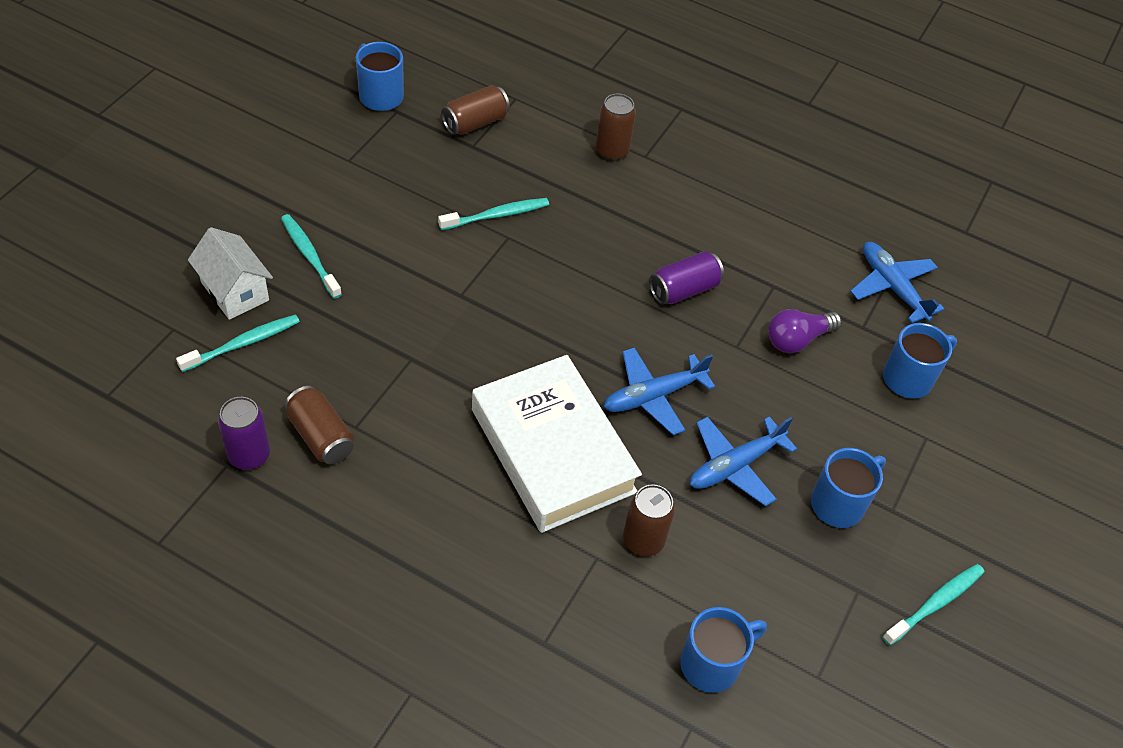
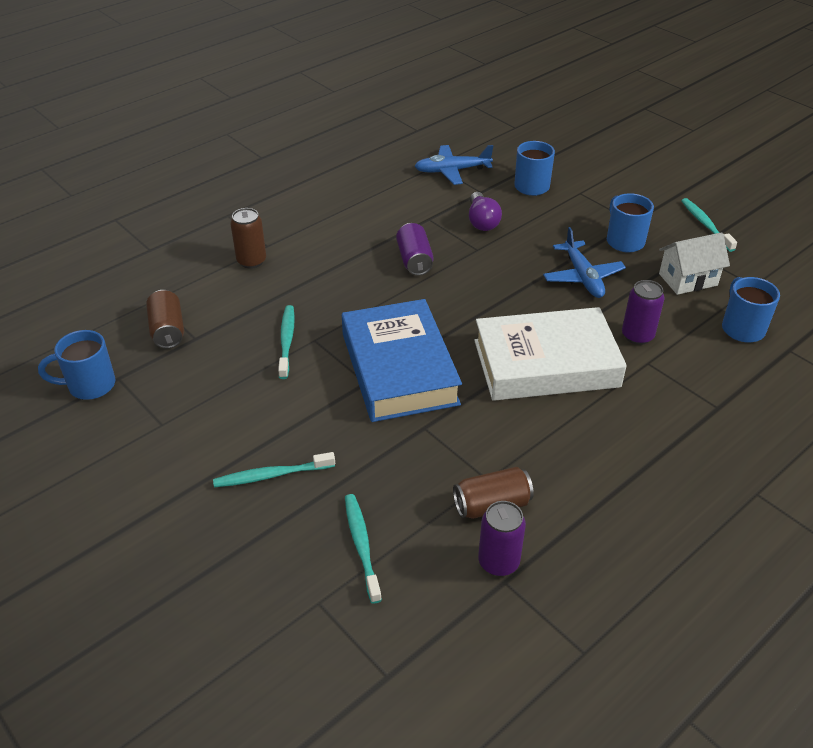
camera: 65 degrees left, 10 degrees down
(235, 291) = (291, 541): white house -> white house (688, 279)
(491, 317) = (399, 368): none -> blue book
(643, 540) = (637, 336): brown can -> purple can
(653, 396) = (510, 300): blue plane -> none

